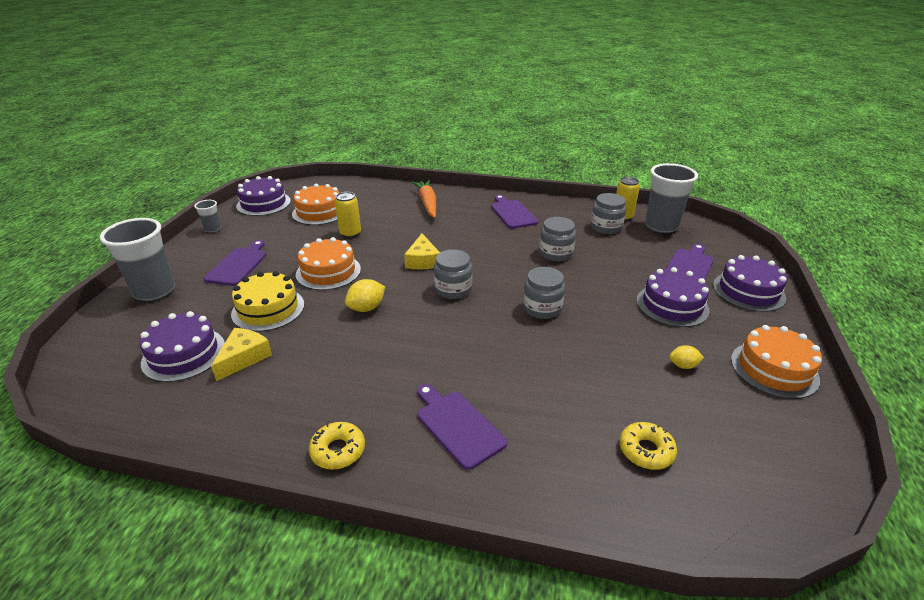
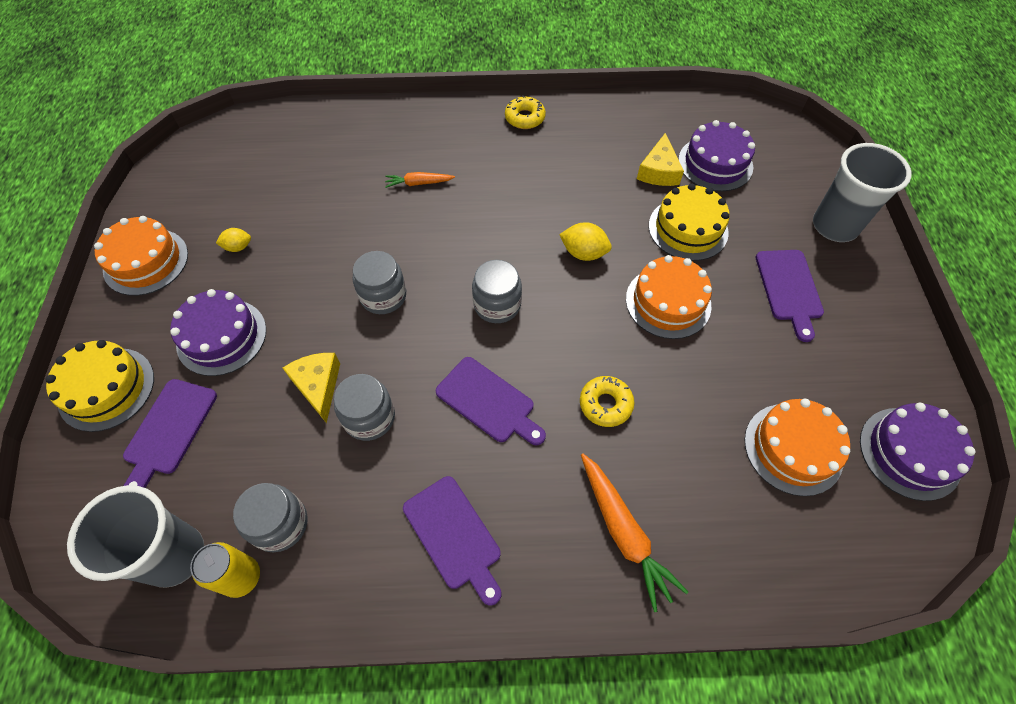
camera: 165 degrees right, 25 degrees up
(213, 229) = (906, 356): grey cup -> none
(350, 233) = (698, 396): yellow can -> none
(366, 308) = (583, 253): yellow lemon -> yellow lemon turned 75 degrees clockwise
(422, 260) = (558, 353): yellow cheese -> yellow cheese (318, 385)
(458, 425) = (443, 151): purple cutting board -> purple cutting board (488, 402)
(495, 393) = (418, 183): none -> orange carrot
(646, 451) = (294, 161): yellow donut -> yellow donut (605, 404)
(748, 291) = (106, 388): purple cake -> yellow cake

